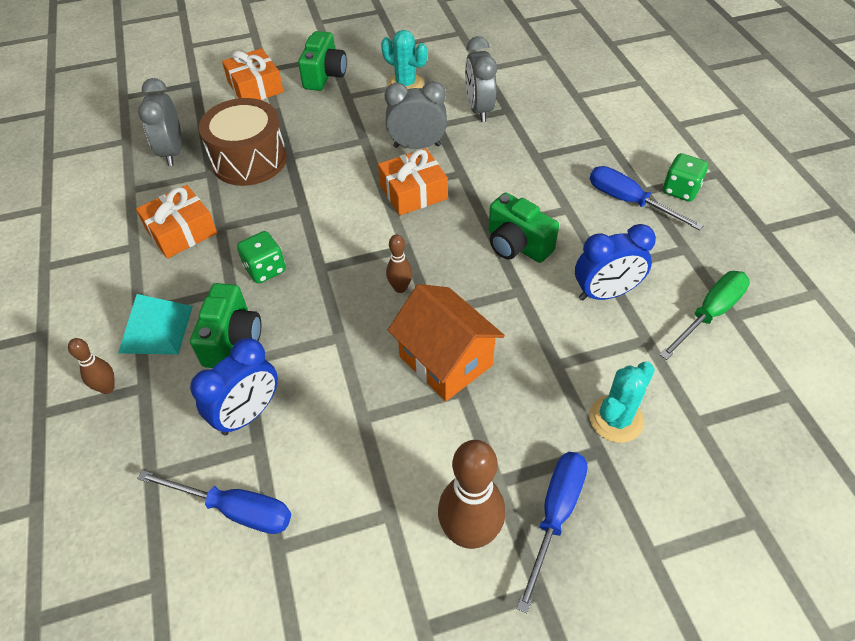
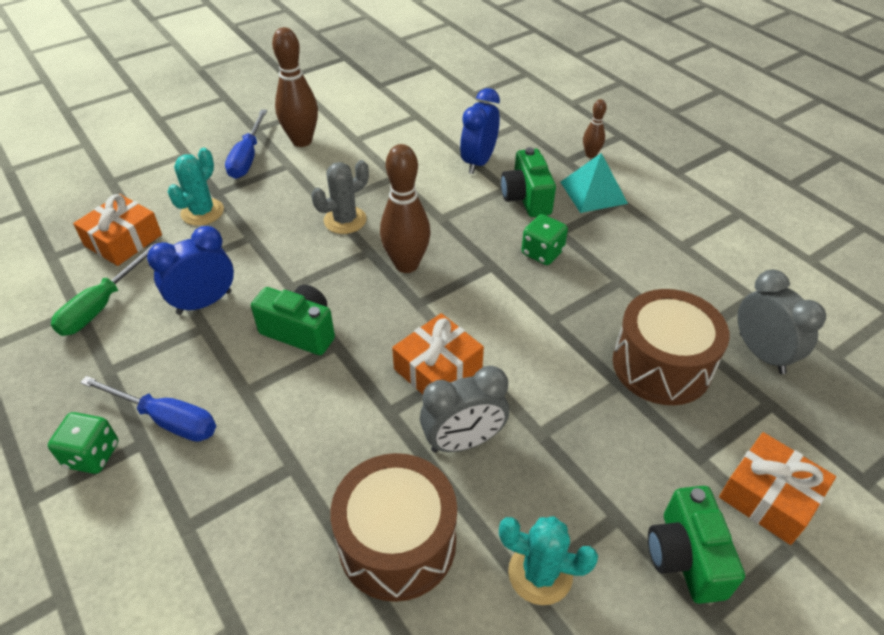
camera: 160 degrees right, 5 degrees down
(181, 231) = (653, 267): orange gift -> orange gift (123, 240)
(235, 510) = (452, 123): blue screwdriver -> none
(400, 288) = (406, 264): brown bowling pin -> brown bowling pin, size x1.94
(446, 361) = (345, 220): orange house -> grey cactus
(479, 109) = (397, 542): grey clock -> brown drum

